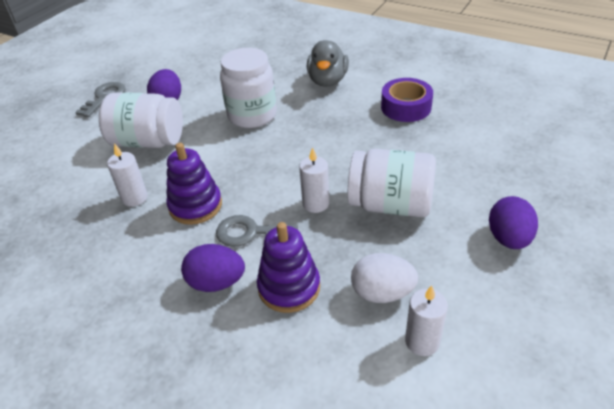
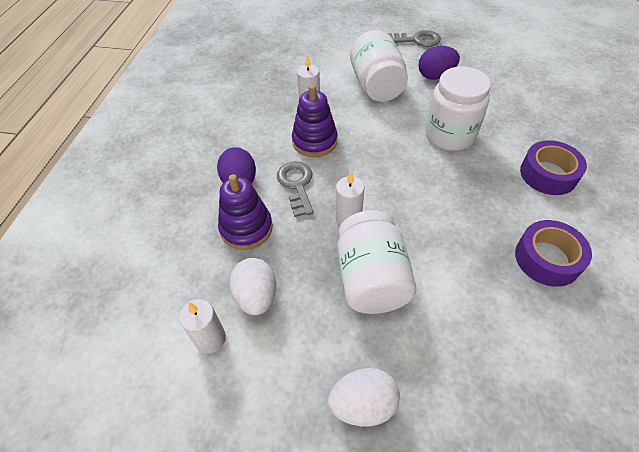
camera: 70 degrees right, 10 degrees up
(327, 81) = (548, 174): grey duck -> purple tape
(508, 238) = (363, 404): purple egg -> white egg

